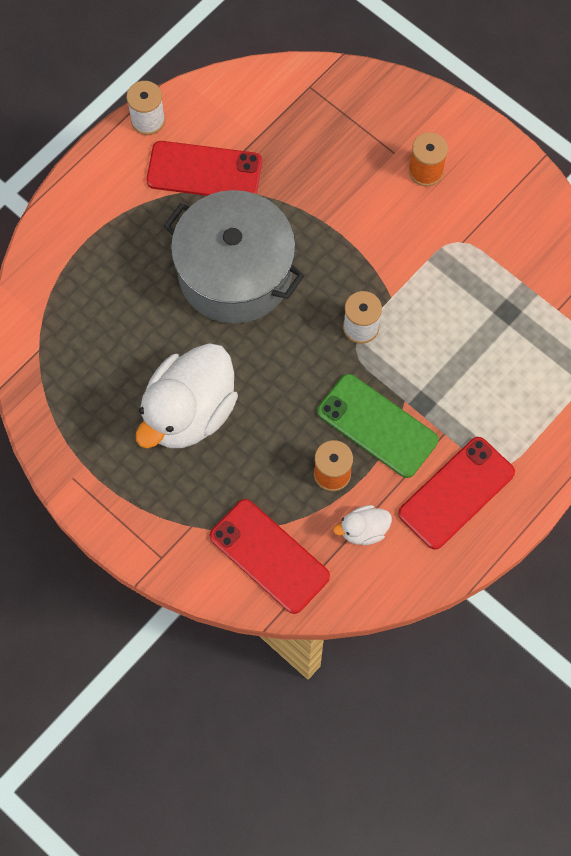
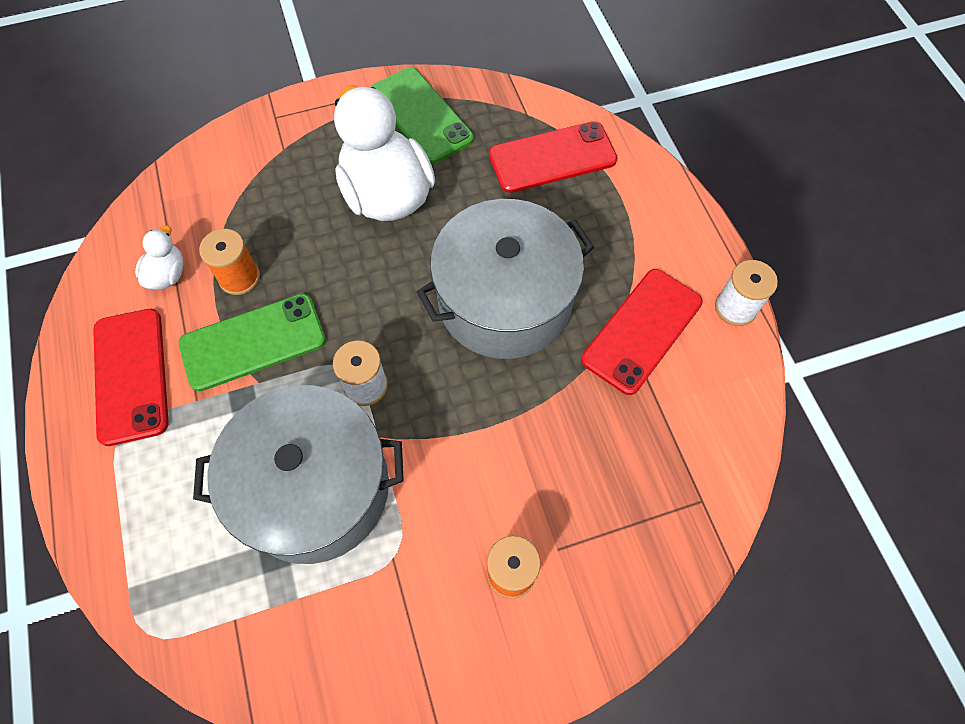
camera: 120 degrees right, 5 degrees down
(89, 434) = (421, 115): none -> green phone
(269, 556) = (209, 191): red phone -> red phone (552, 158)
(451, 315) = (314, 488): none -> grey pot

